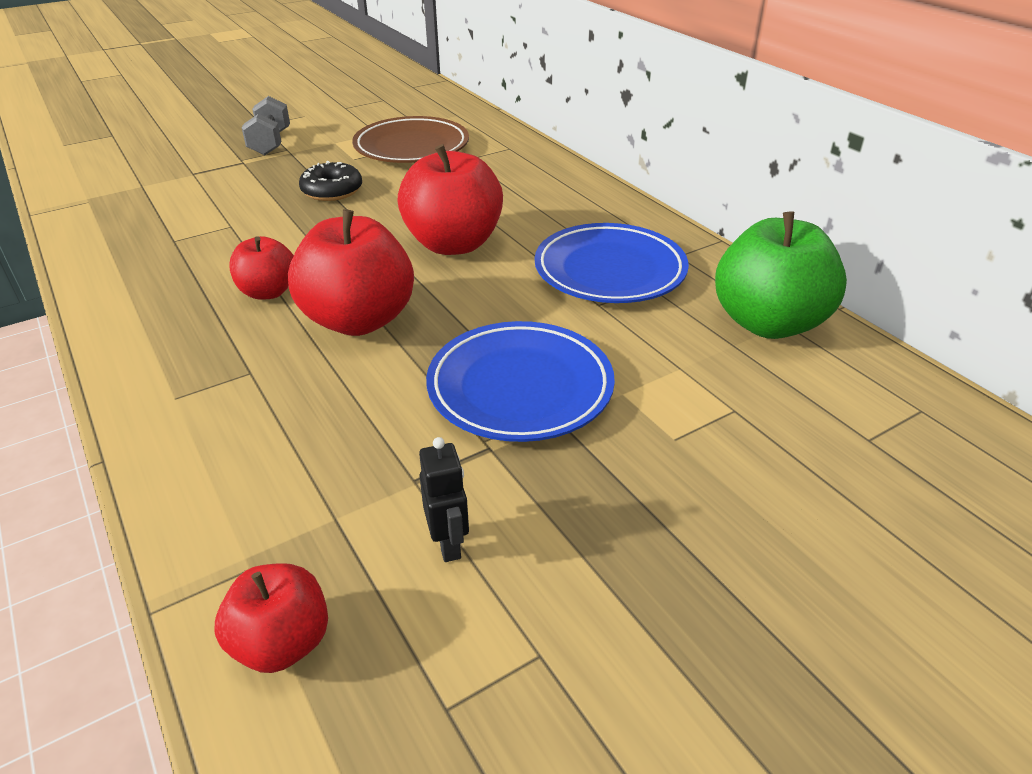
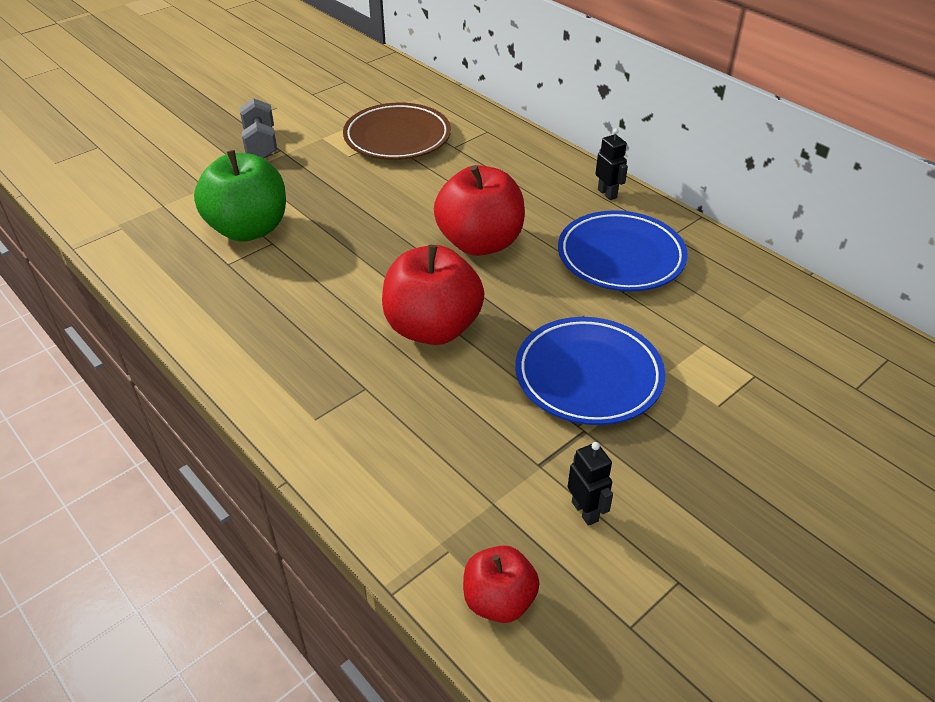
camera: 10 degrees left, 5 degrees up
(268, 292) = (342, 309): red apple -> none
(332, 191) = (346, 195): black donut -> none
(618, 211) = (607, 193): none -> black robot
(768, 323) = (759, 294): green apple -> green apple (249, 229)

